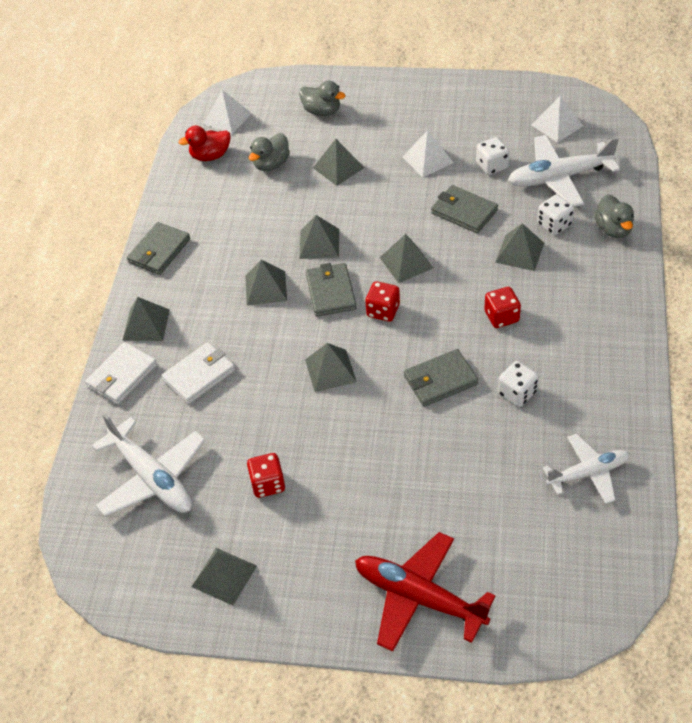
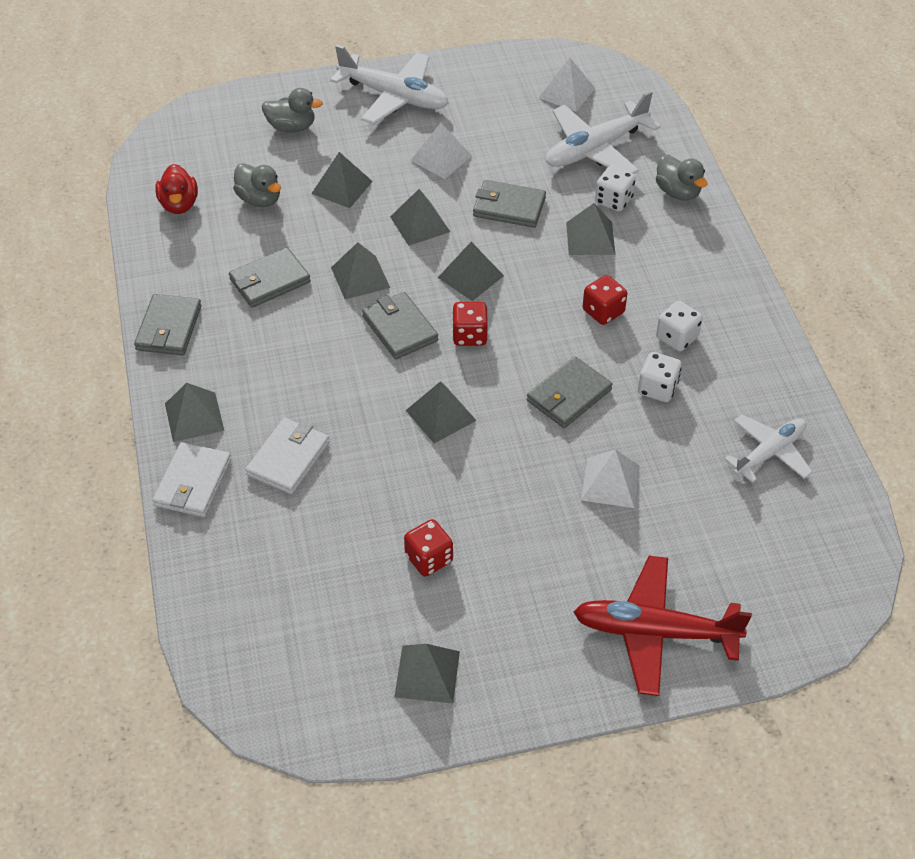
camera: 25 degrees left, 0 degrees up
(152, 478) = (288, 589): white plane -> white plane (394, 96)
(210, 156) = (179, 204): red duck -> red duck turned 60 degrees counterclockwise
(227, 118) = (179, 157): white pyramid -> white pyramid (610, 482)
(249, 231) = (270, 281): none -> grey wallet
(266, 288) = (321, 341): grey pyramid -> grey pyramid (420, 224)
(271, 164) = (259, 199): grey duck -> grey duck turned 60 degrees counterclockwise
(492, 166) = (516, 151): white dice -> white dice (677, 337)

